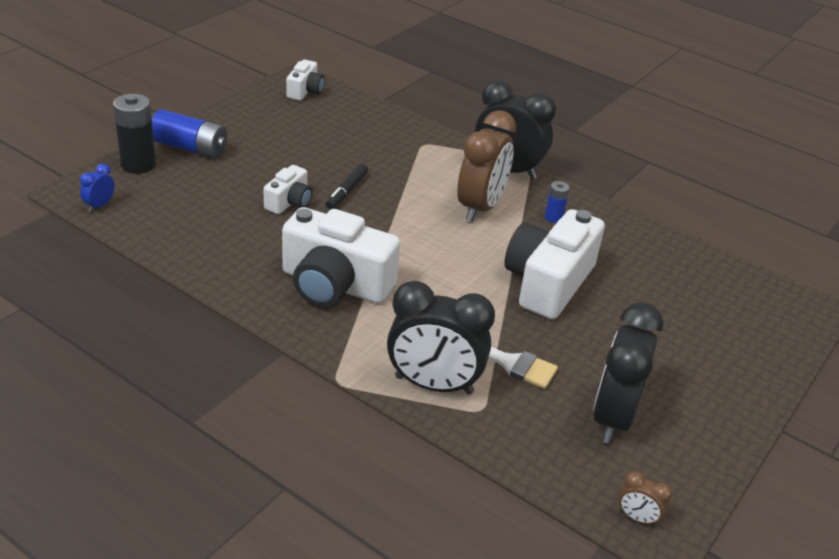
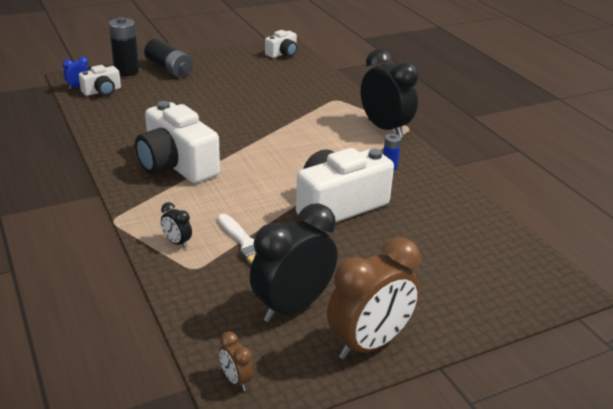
camera: 30 degrees right, 5 degrees down
(190, 148) = (169, 69): blue battery -> black battery
(289, 202) = (199, 112): white camera -> white camera (102, 91)
(346, 191) = (246, 114): black marker -> none
(434, 385) = (177, 242): black clock -> black clock, size x0.43
(480, 207) = (336, 146): brown clock -> brown clock (369, 344)

